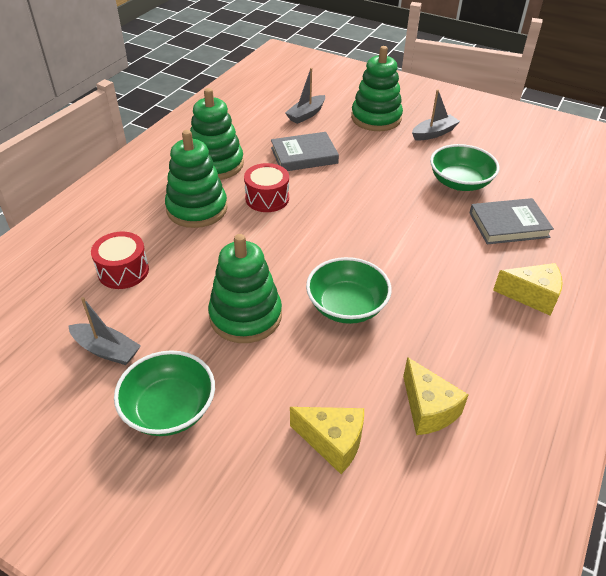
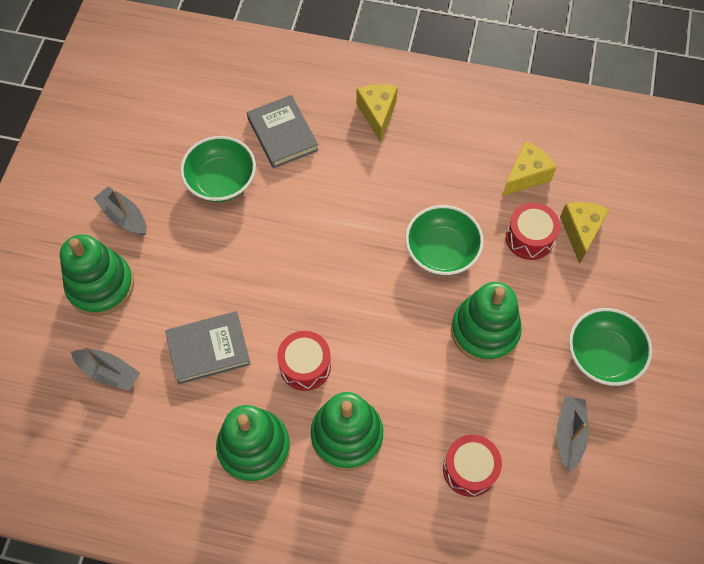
camera: 105 degrees left, 20 degrees up
(304, 155) = (208, 349): grey book -> grey book turned 75 degrees counterclockwise
(340, 386) = (529, 238): none -> red drum

